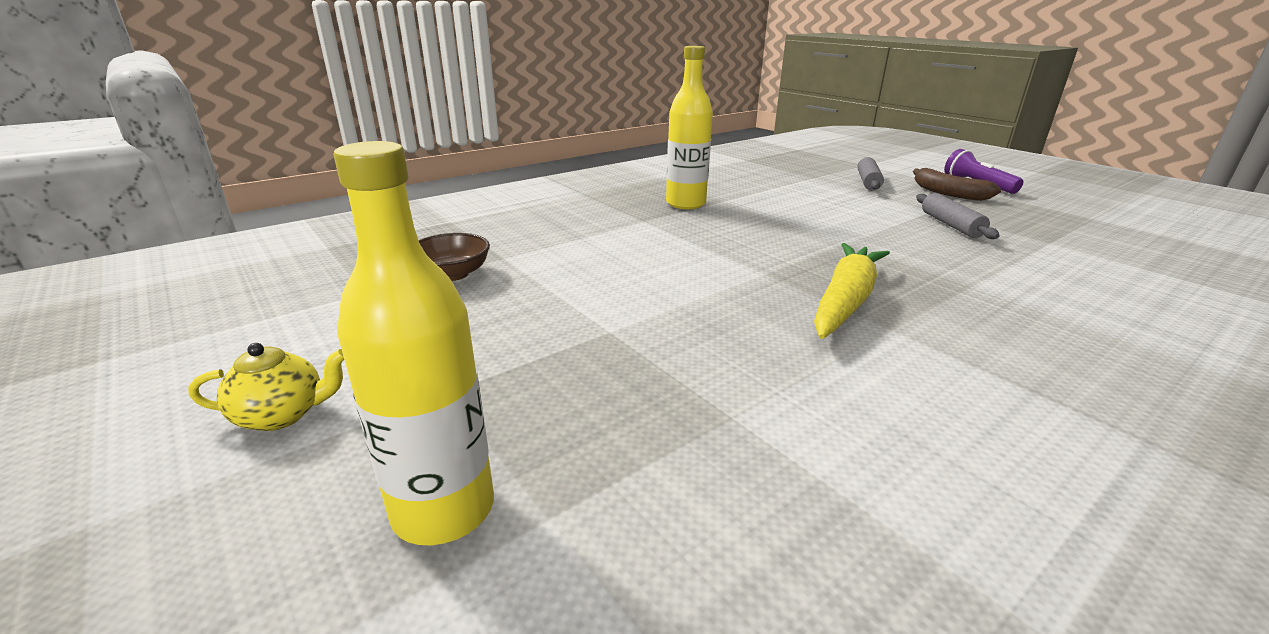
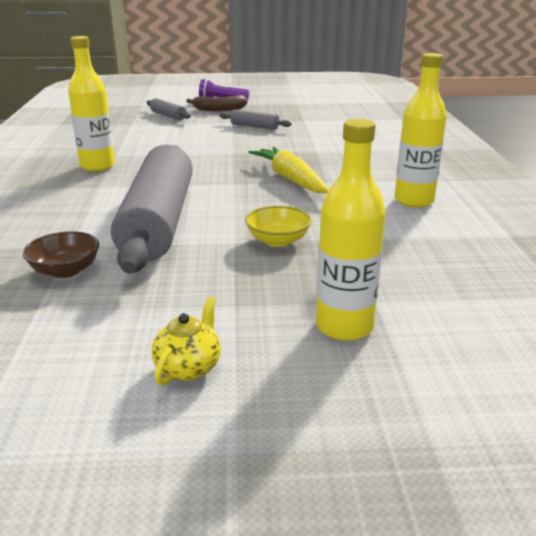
camera: 55 degrees left, 0 degrees up
(605, 273) = (159, 221): none -> grey rolling pin
(649, 358) = (278, 241): none -> yellow bowl
(977, 434) = (414, 201): none -> yellow bottle

